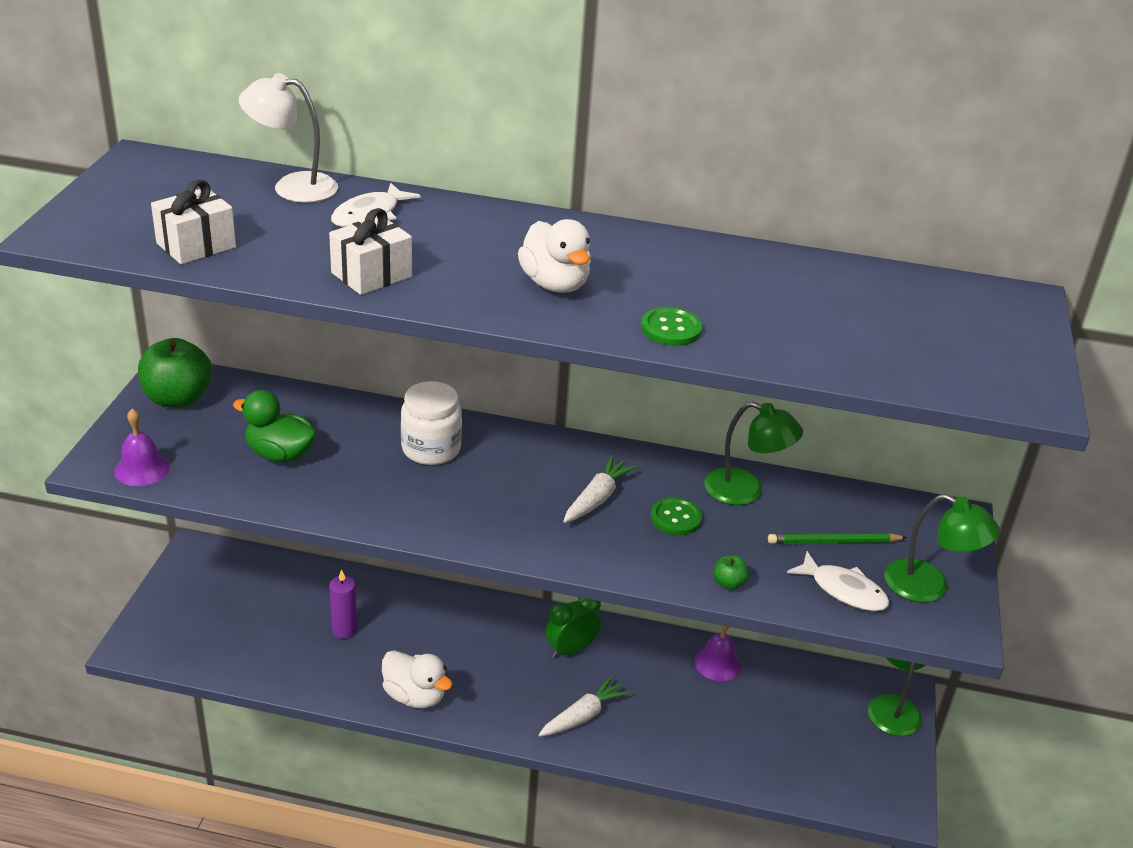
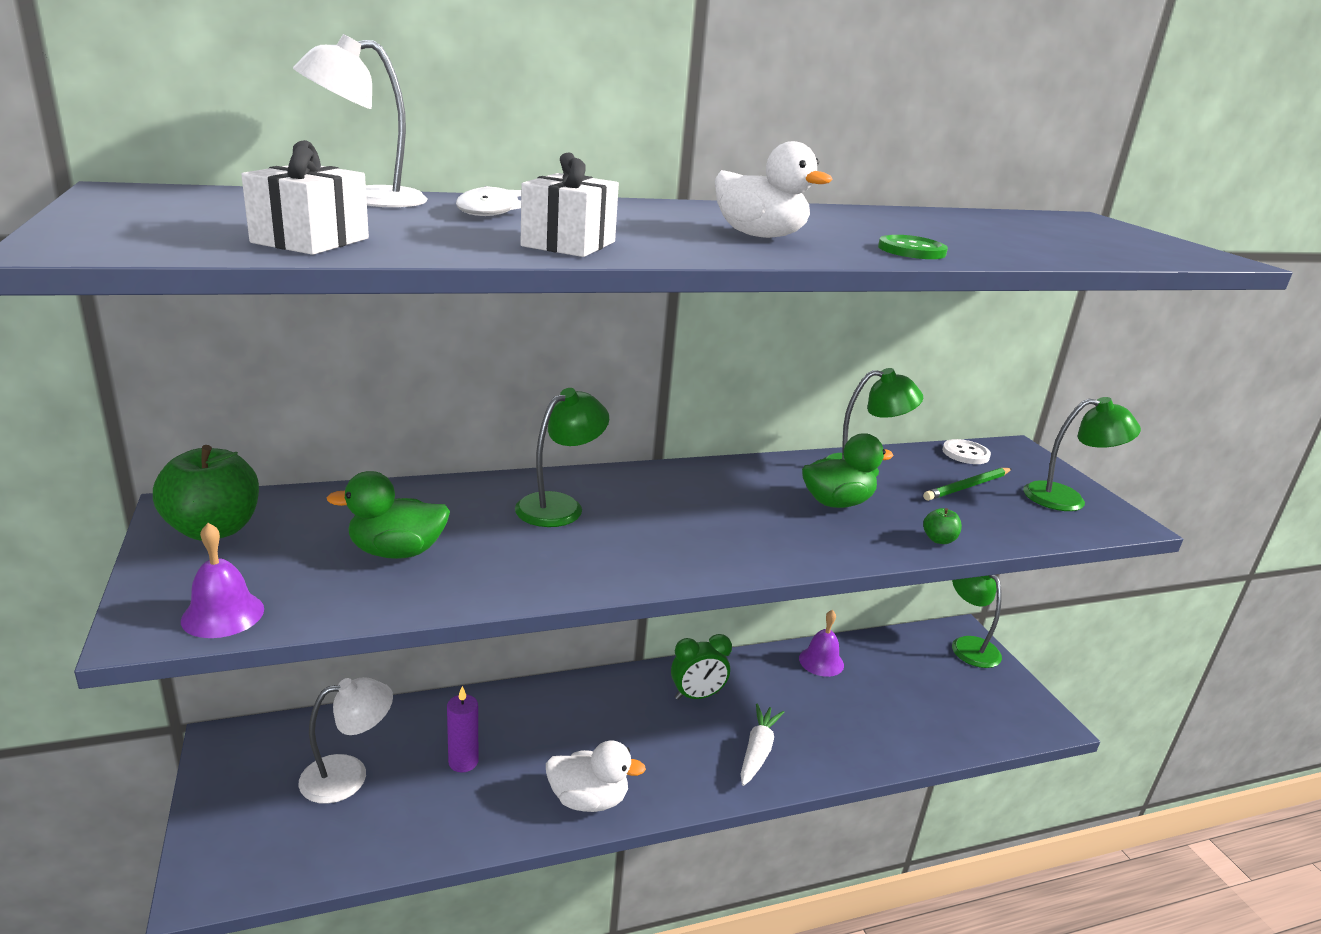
camera: 30 degrees left, 10 degrees down
(260, 608) = (348, 775): none -> white lamp
(431, 449) = (559, 505): white jar -> green lamp
(571, 650) = (697, 696): green clock -> green clock turned 135 degrees counterclockwise
(597, 498) = (756, 505): white carrot -> none
(676, 518) = (837, 502): green button -> green duck
(843, 590) = (1020, 518): white fish -> none
(884, 506) = (965, 453): none -> white button

